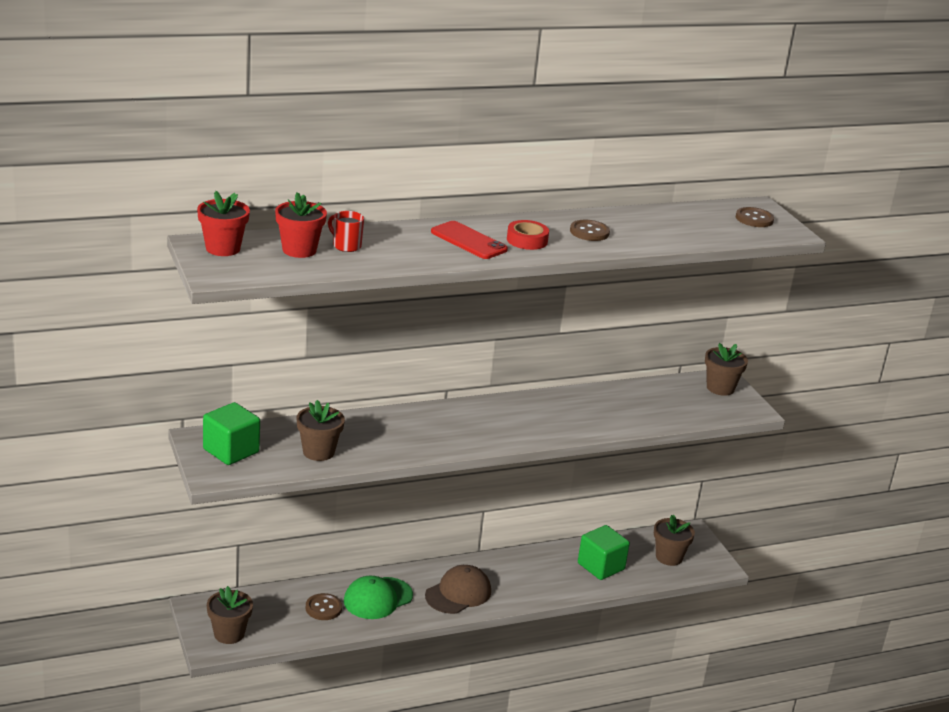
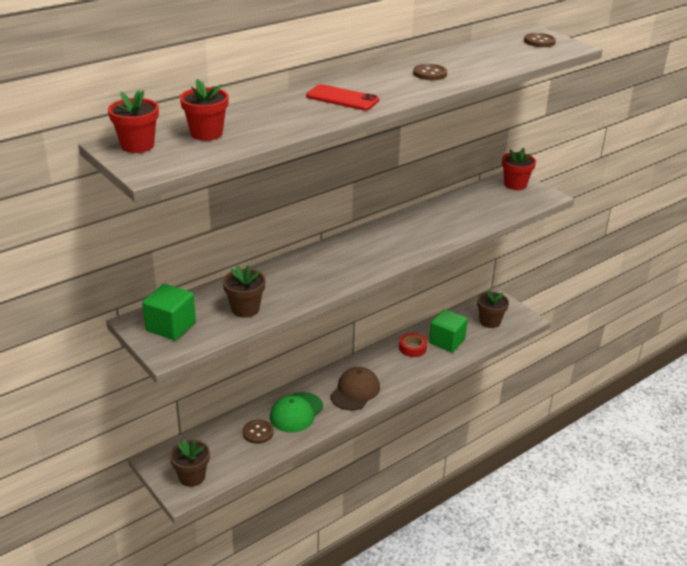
camera: 15 degrees left, 5 degrees up
(346, 246) = (244, 122): red mug -> none
(527, 240) = (387, 89): red tape -> red tape (412, 348)
(720, 388) = (515, 185): brown flower pot -> red flower pot

